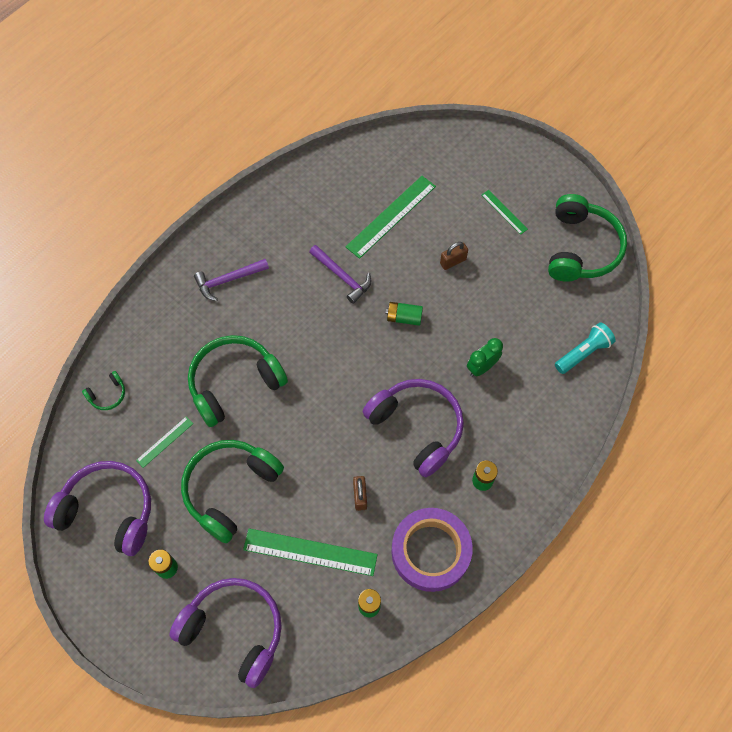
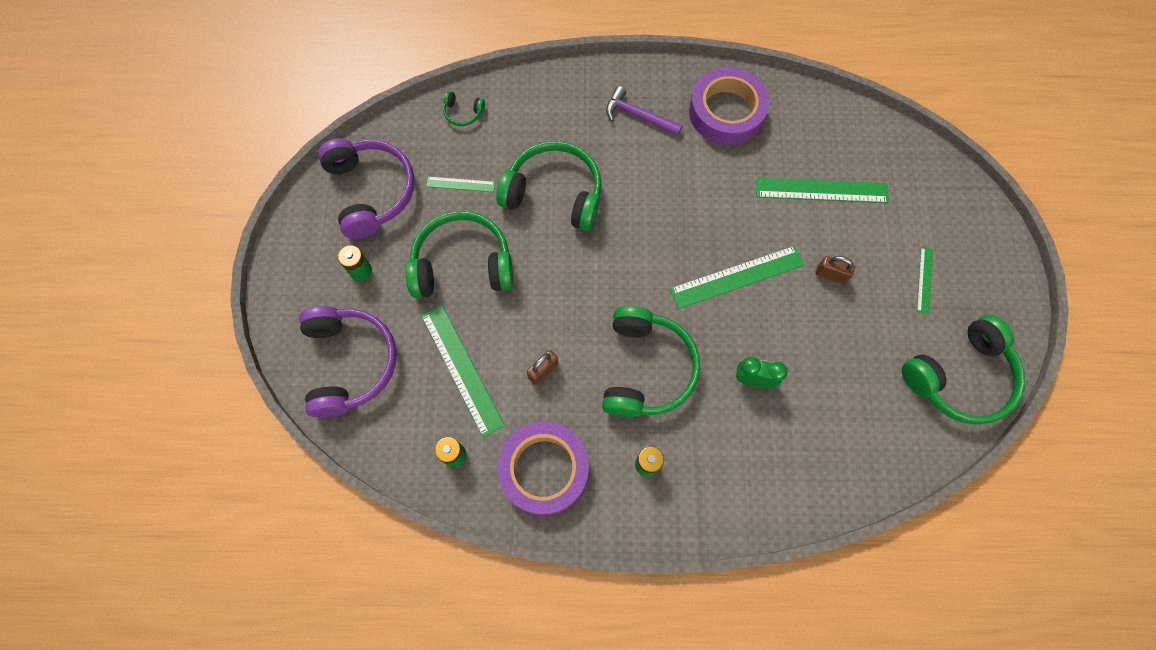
camera: 50 degrees right, 5 degrees up
(280, 224) = (726, 112): none -> purple tape
(342, 276) = (726, 198): purple hammer -> none
(404, 317) = (737, 277): green battery -> green ruler
(417, 427) = (646, 368): purple headphones -> green headphones
(583, 352) = (854, 461): turquoise flashlight -> none

